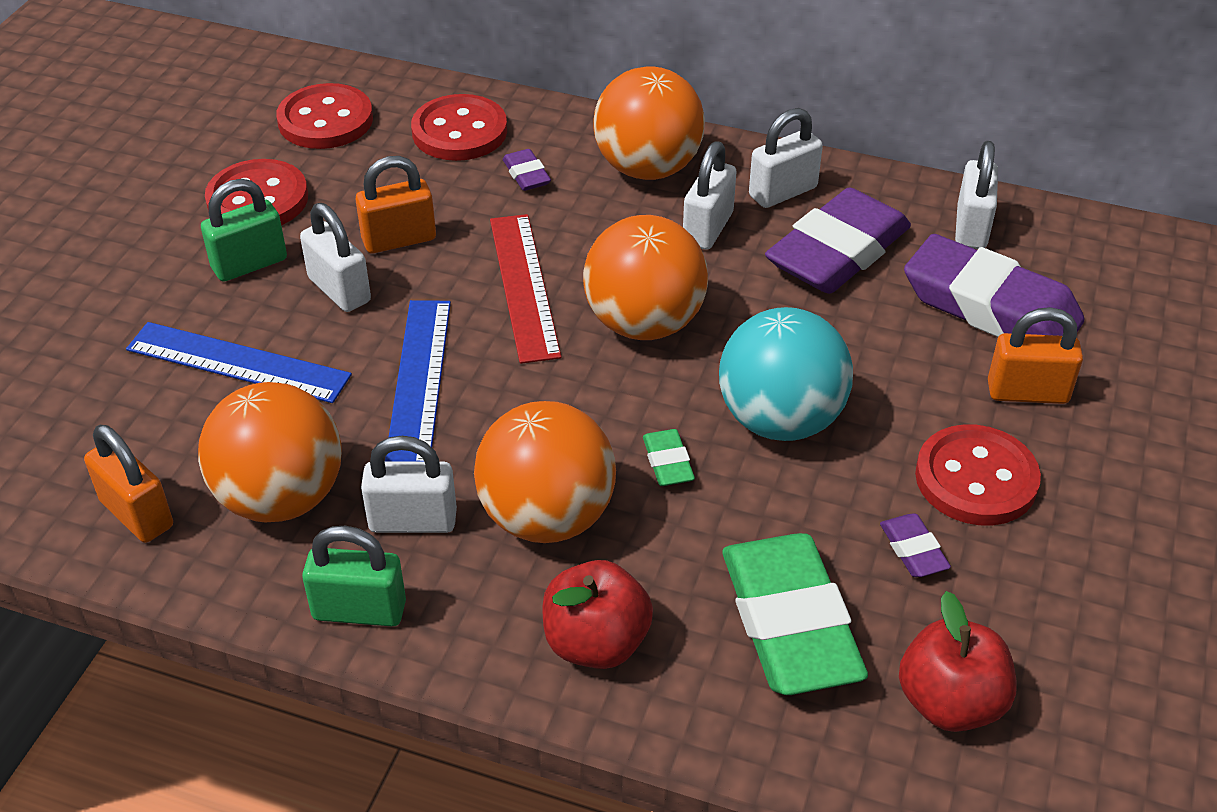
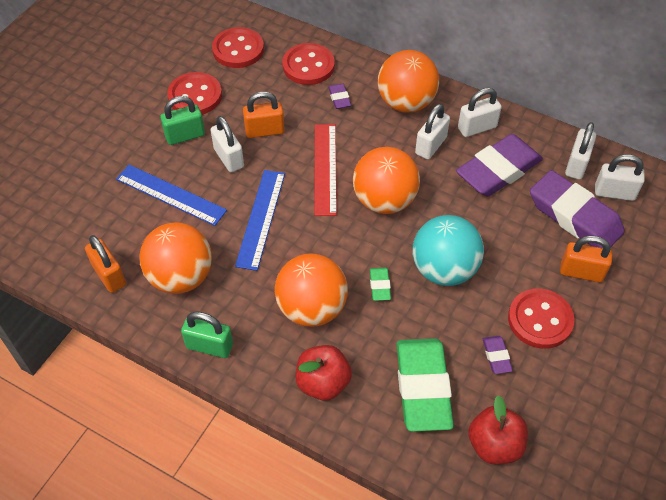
camera: 10 degrees right, 10 degrees up
(413, 521) = (244, 300): white padlock -> white padlock (614, 193)

